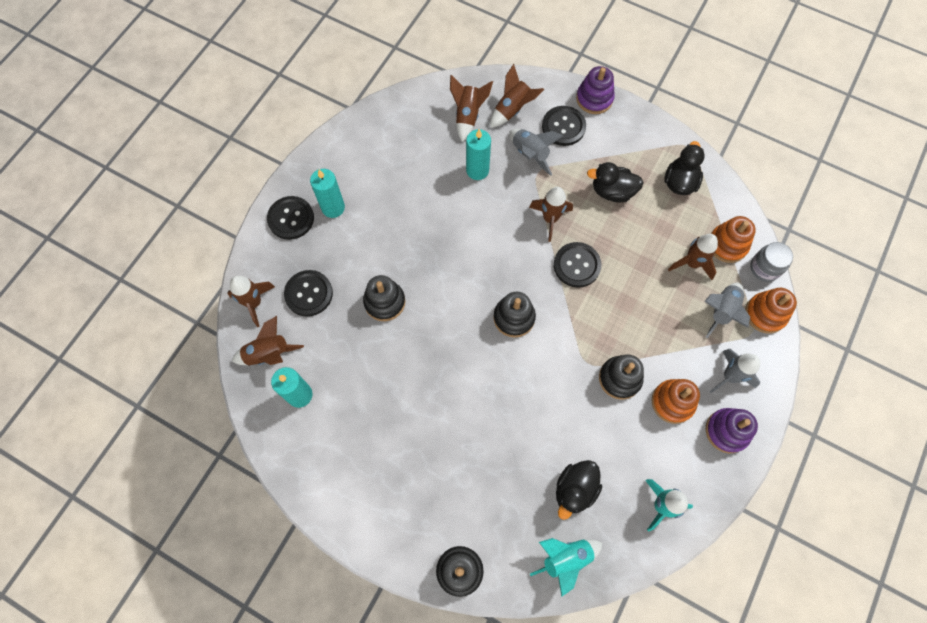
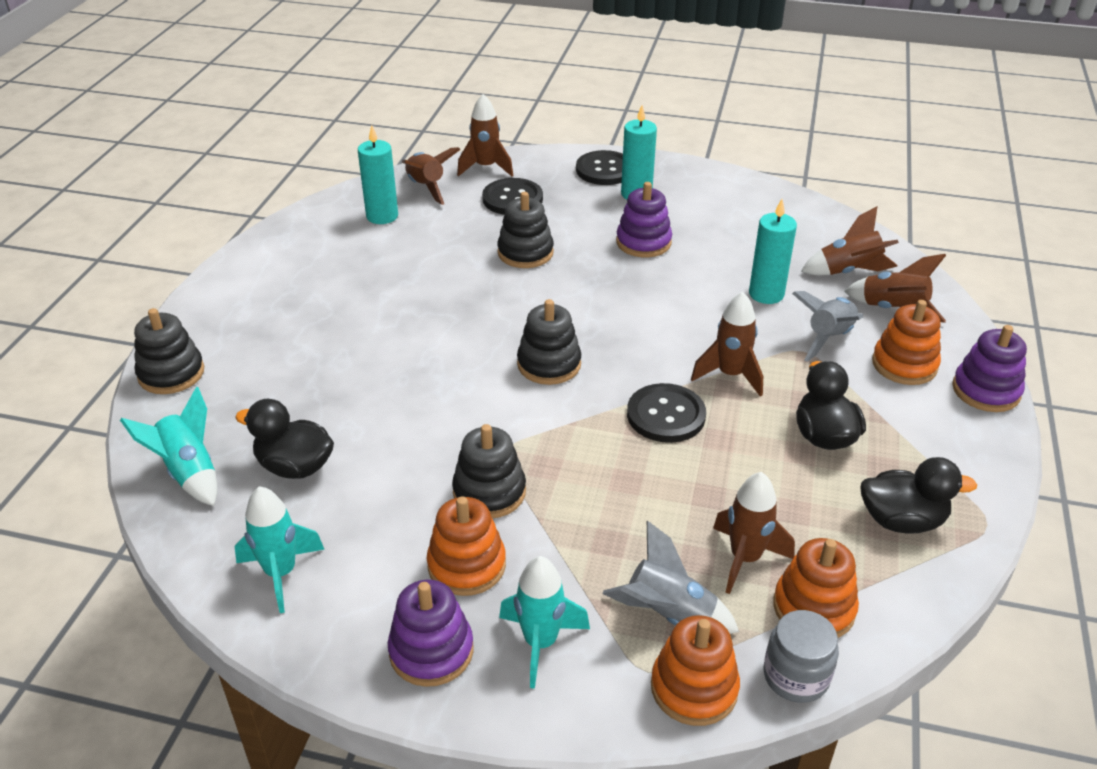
camera: 75 degrees right, 30 degrees down
(397, 222) = (643, 242): none -> purple stacking toy
(563, 127) = (904, 365): black button -> orange stacking toy
(729, 376) = (540, 643): grey rocket -> turquoise rocket

